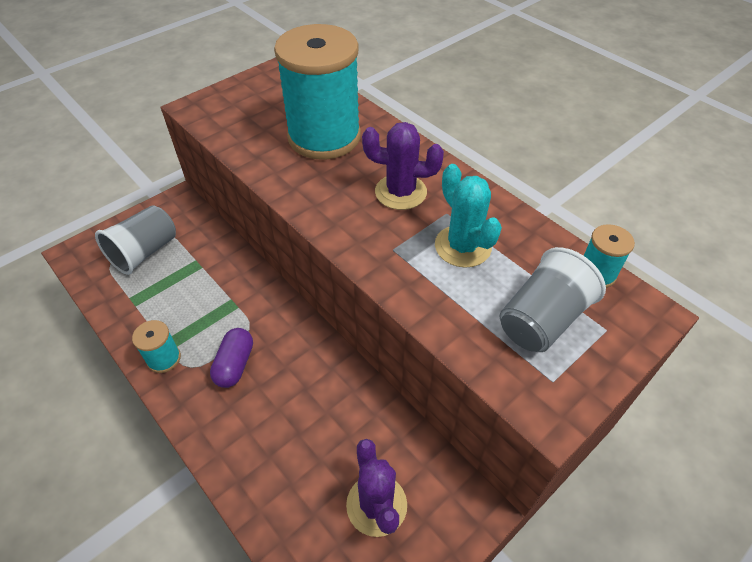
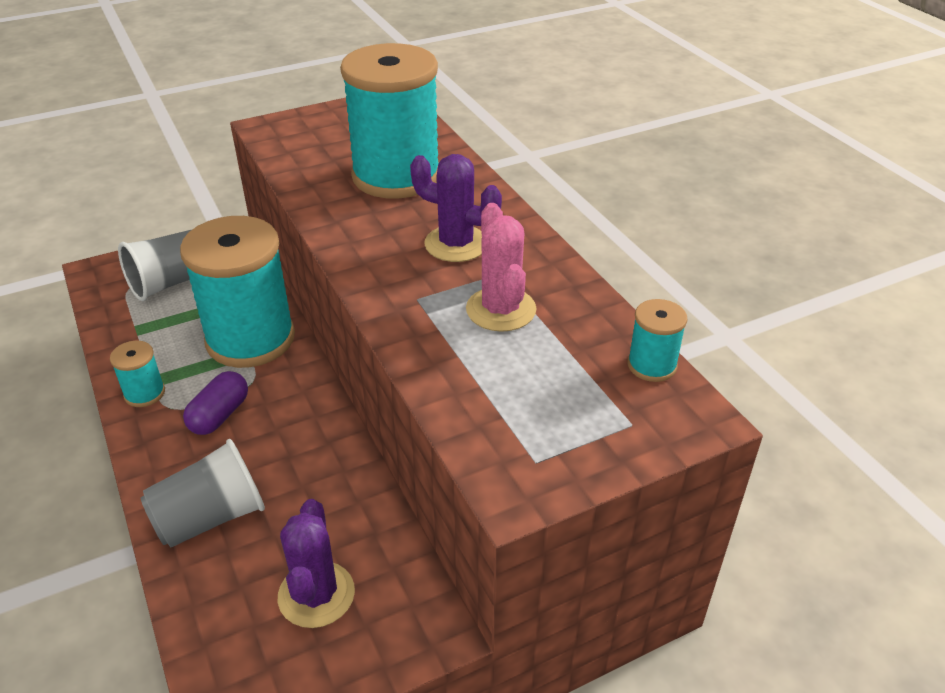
camera: 15 degrees right, 10 degrees down
(232, 290) = (250, 339): none -> turquoise spool
(462, 246) = (501, 309): turquoise cactus -> pink cactus
(541, 320) = (556, 399): grey cup -> grey cup (210, 518)

